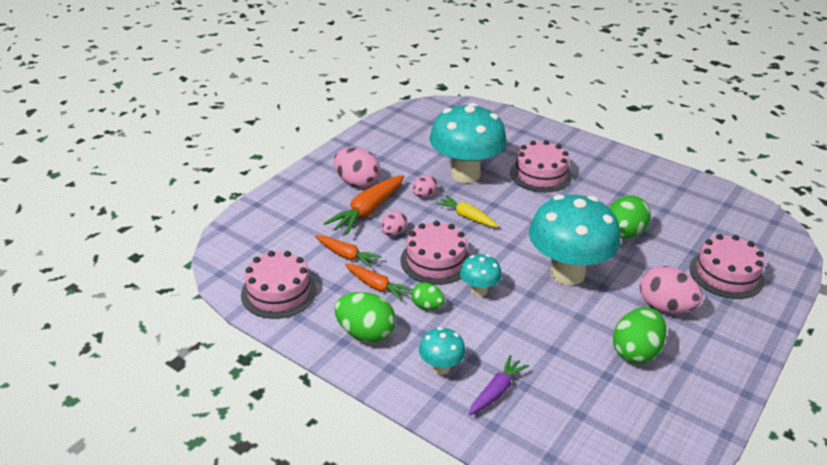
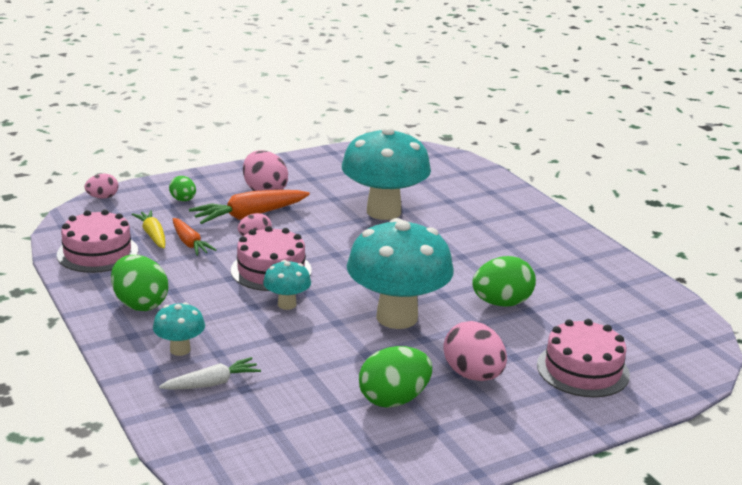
camera: 25 degrees right, 10 degrees down
(377, 286) = (191, 273): orange carrot -> none
(424, 195) = (320, 217): pink egg -> pink egg (102, 197)
(427, 306) = (221, 301): green egg -> green egg (183, 200)
(467, 217) = (344, 245): yellow carrot -> yellow carrot (153, 235)
(496, 391) = (212, 383): purple carrot -> white carrot
(540, 174) = (467, 231): pink cake -> none

